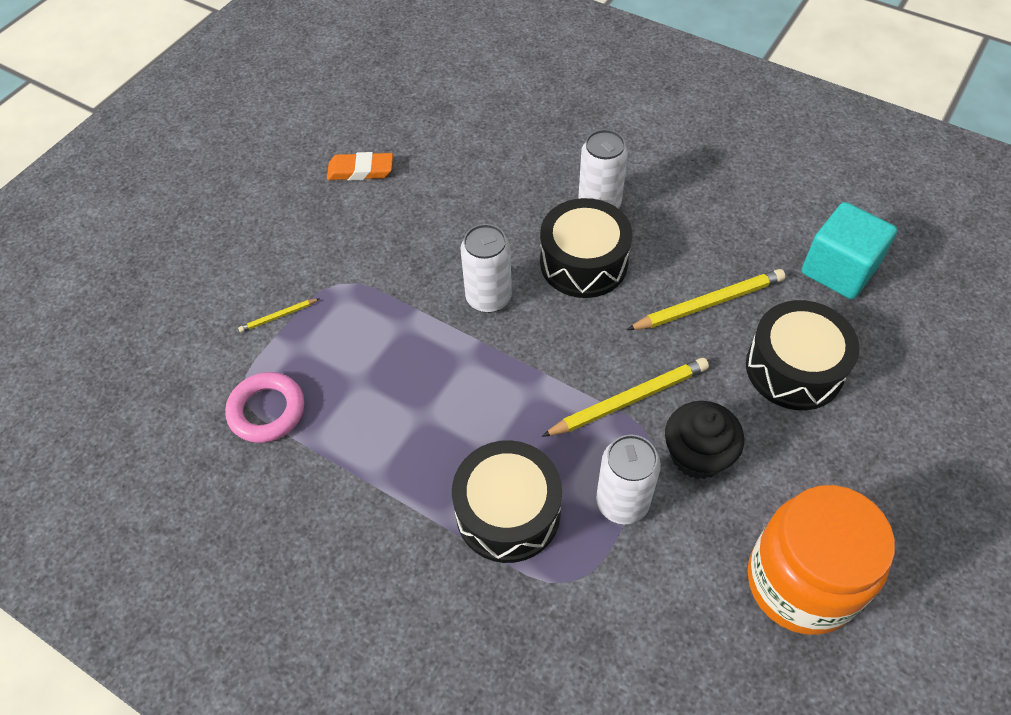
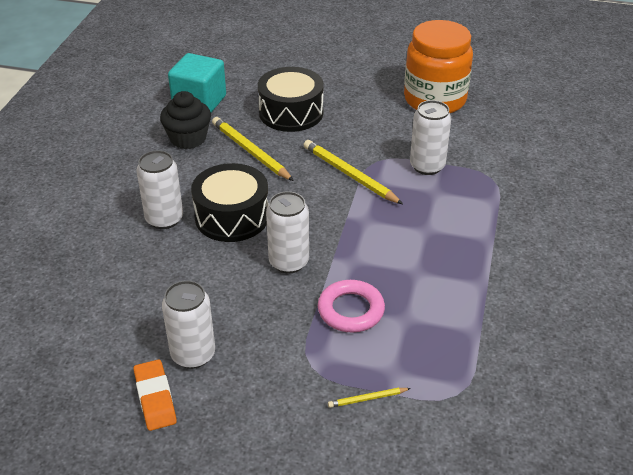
camera: 110 degrees left, 15 degrees down
(267, 411) = (465, 369): pink ring -> pink ring (351, 310)
(278, 316) = (367, 399): yellow pencil -> yellow pencil turned 120 degrees clockwise
(396, 201) = (193, 354): none -> white can
(508, 512) = (465, 212): black drum -> none
(697, 455) = (376, 142): black cupcake -> black cupcake (188, 138)

